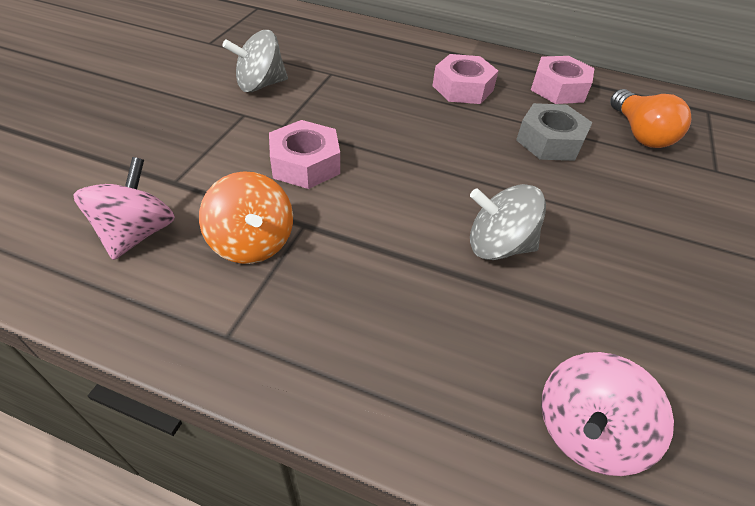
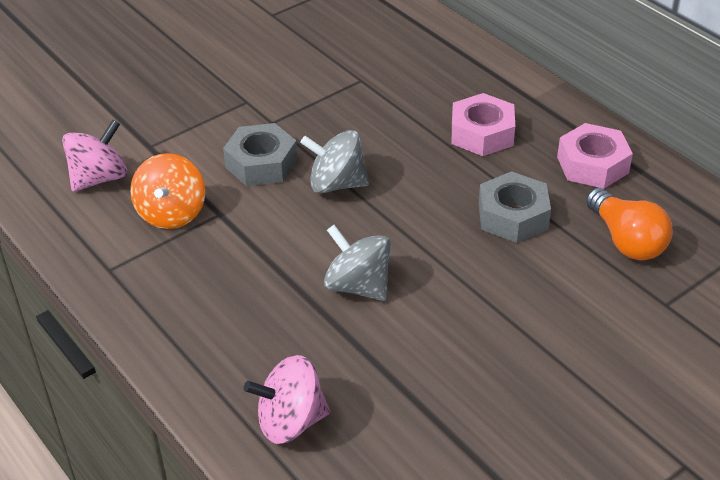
camera: 35 degrees right, 5 degrees down
(260, 85) = (283, 75): grey spinning top -> grey spinning top (336, 184)
(305, 164) = (261, 163): pink nut -> grey nut
(639, 133) = (626, 240): orange light bulb -> orange light bulb turned 45 degrees counterclockwise

